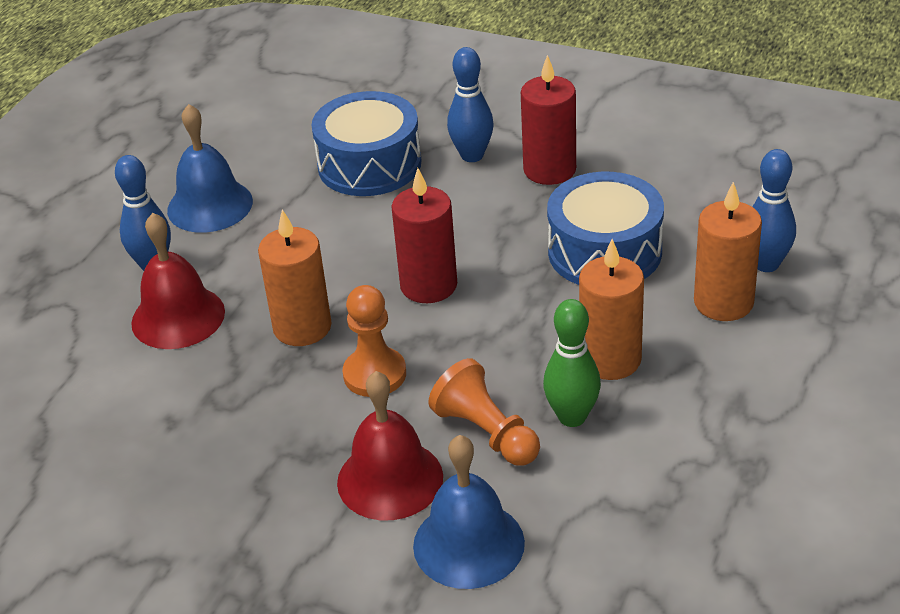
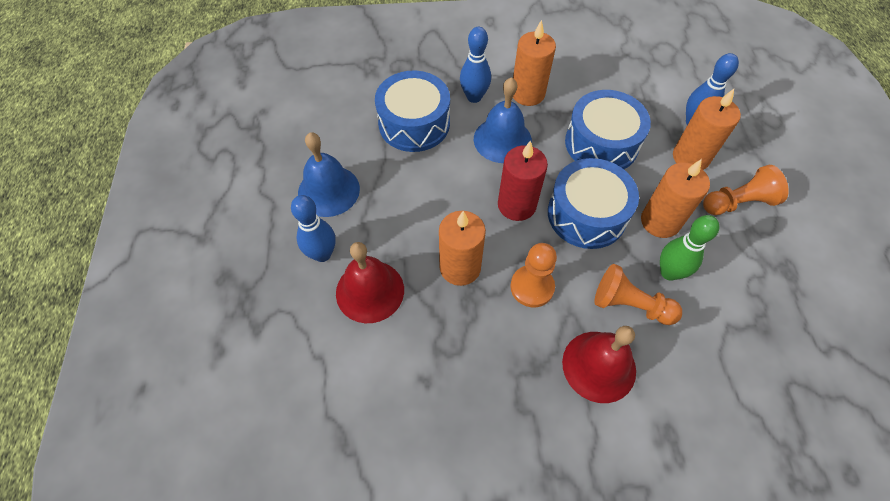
camera: 30 degrees left, 20 degrees up
(468, 544) = (679, 395): blue bell -> blue bell (502, 139)
(514, 322) = (586, 214): none -> blue drum
(549, 170) = (528, 93): red candle -> orange candle
(747, 373) = (738, 202): none -> orange pawn

